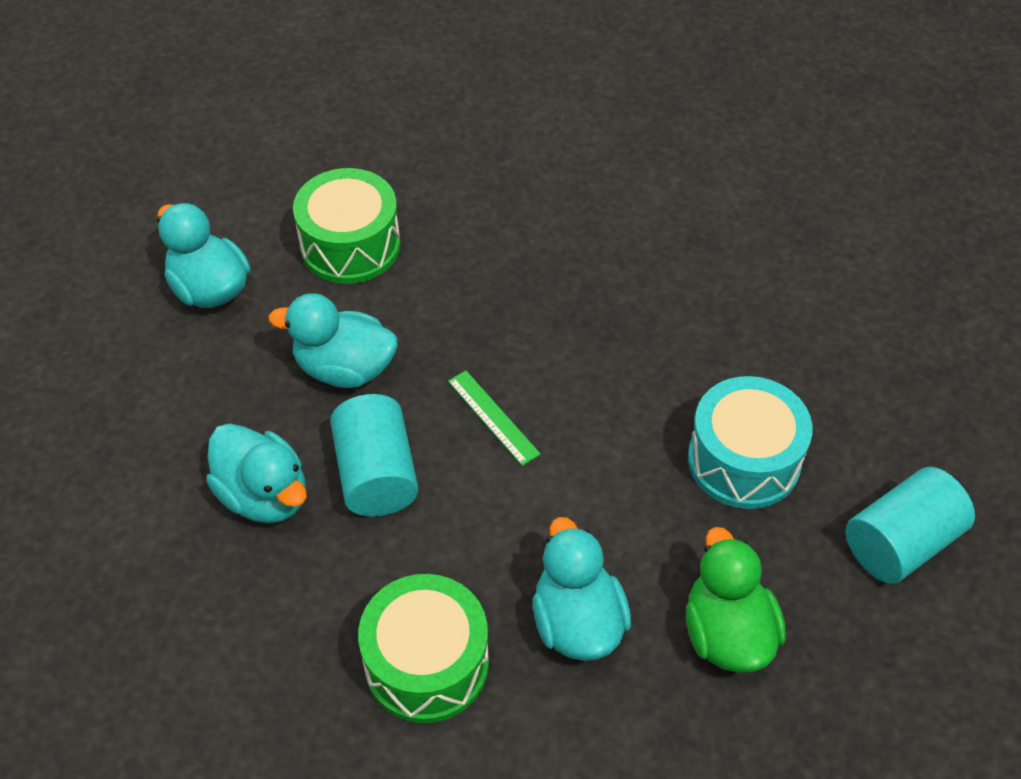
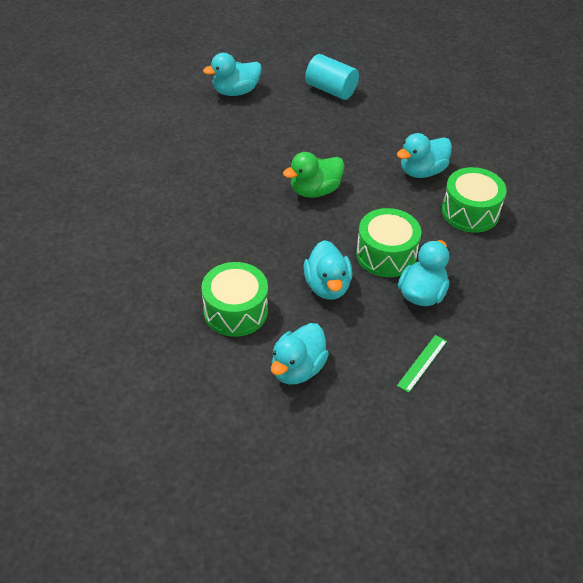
camera: 110 degrees left, 5 degrees down
(376, 474) = (386, 254): turquoise cylinder -> green drum
(493, 417) = (330, 220): green ruler -> green ruler (422, 363)
(727, 633) = (400, 129): green duck -> green duck (315, 190)
(744, 460) = (312, 136): turquoise drum -> none
(919, 370) = (235, 91): none -> turquoise duck

